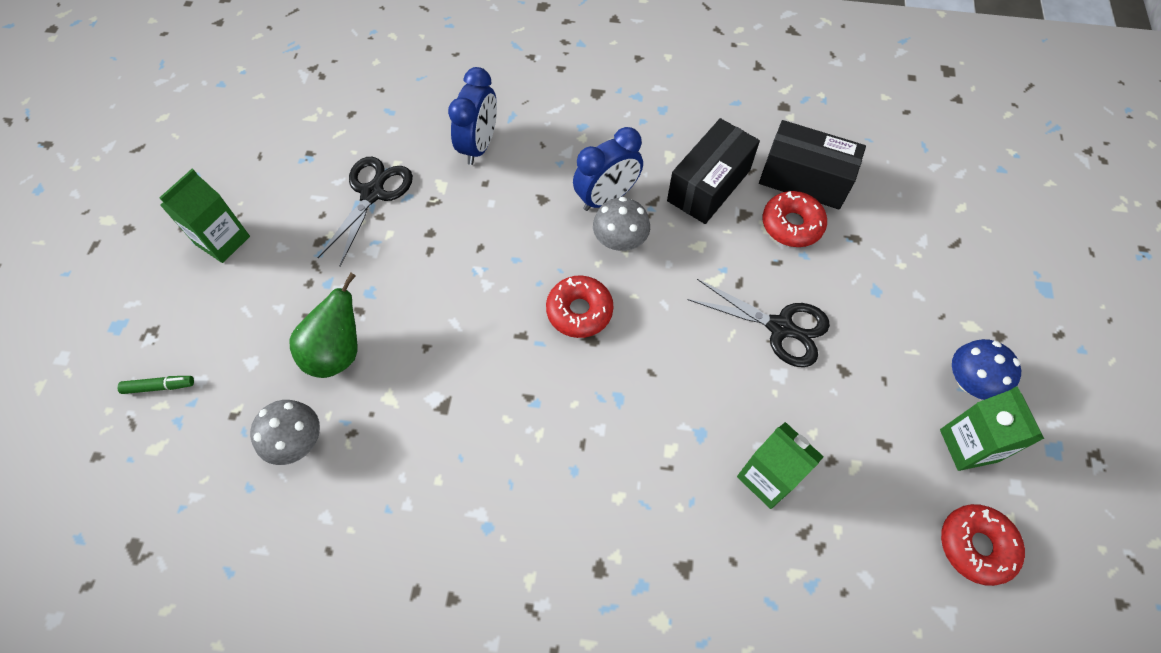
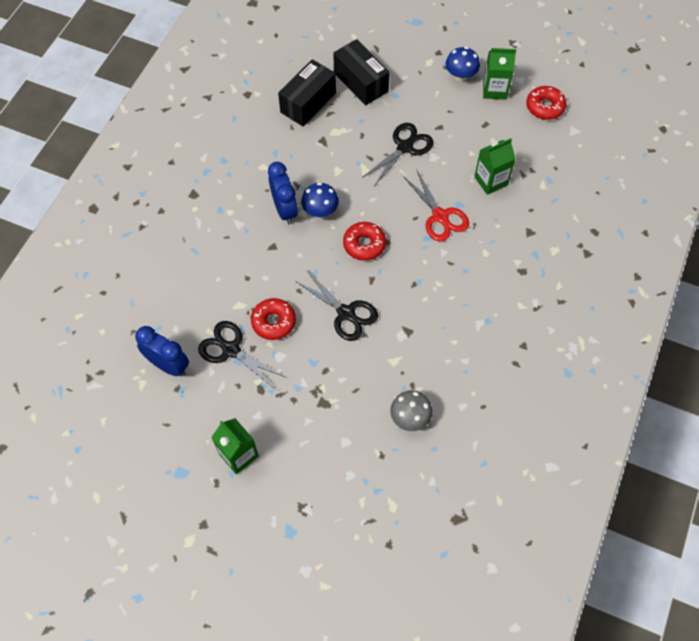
camera: 75 degrees left, 0 degrees up
(159, 387) = (347, 502): green marker -> none
(338, 352) = (353, 387): green pear -> none
(456, 315) = (346, 313): none -> black scissors
(479, 145) = (213, 275): blue clock -> blue clock (168, 365)
(620, 240) = (320, 211): grey mushroom -> blue mushroom
(666, 409) = (440, 216): none -> red scissors
(708, 185) = (295, 152): black box -> black box (360, 82)
(791, 225) = (338, 119): red donut -> red donut (273, 322)

